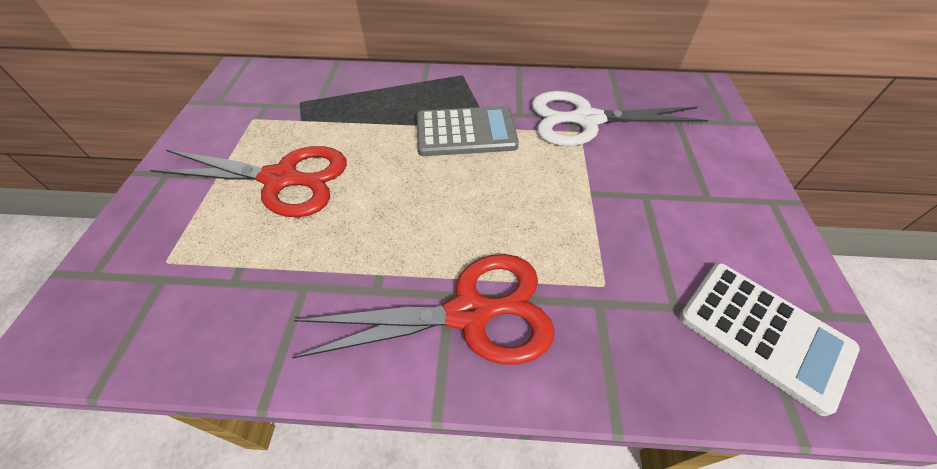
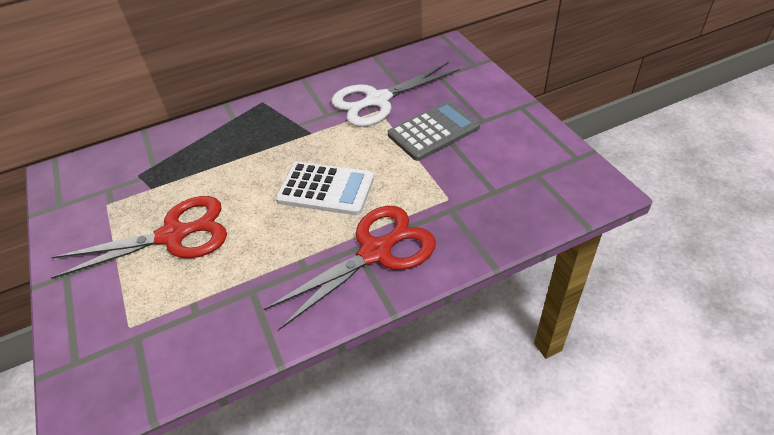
camera: 25 degrees left, 5 degrees down
(466, 132) = (295, 143): grey calculator -> grey calculator (433, 131)
(763, 333) = (546, 183): white calculator -> white calculator (326, 189)

